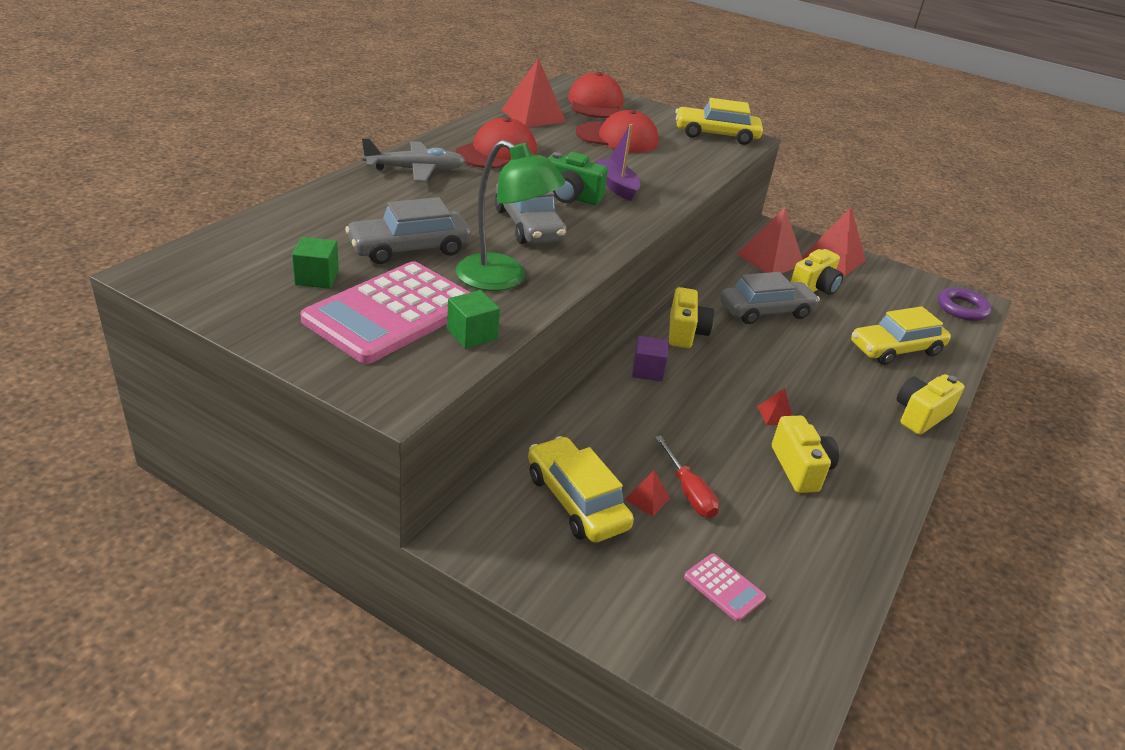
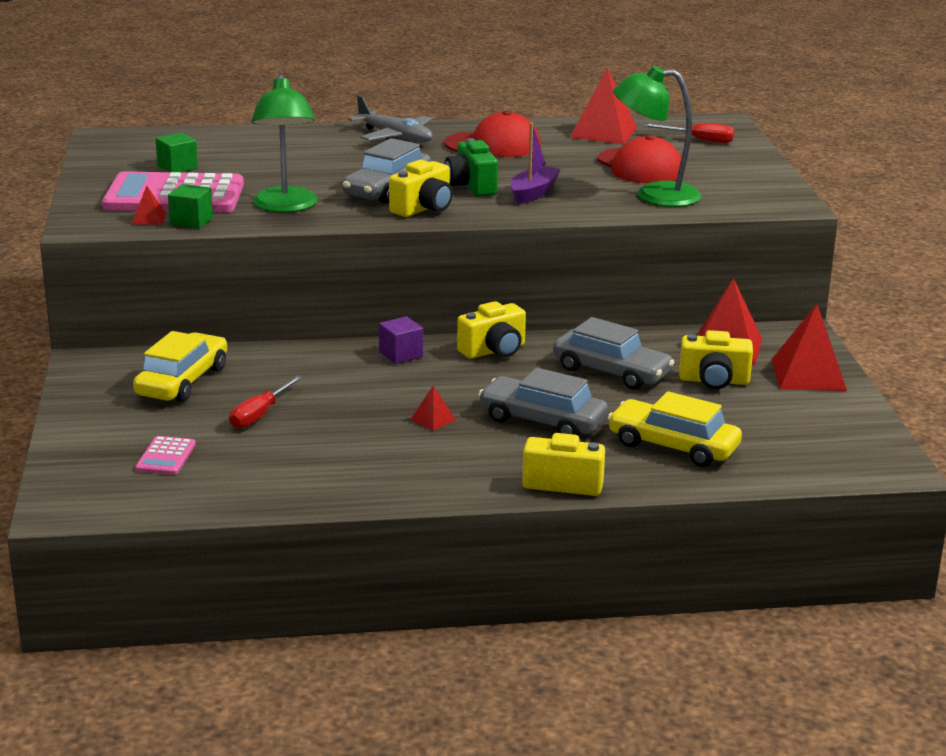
camera: 55 degrees right, 10 degrees down
(409, 248) = (269, 173): grey car -> grey car (542, 420)
(595, 104) = (699, 140): red cap -> red screwdriver
(647, 499) = (225, 403): red pyramid -> red pyramid (149, 219)
(676, 159) = (654, 195): none -> green lamp
(716, 135) = (762, 193): yellow car -> none
(800, 468) = (369, 448): yellow camera -> yellow camera (424, 208)
(962, 308) = (855, 463): purple ring -> none

